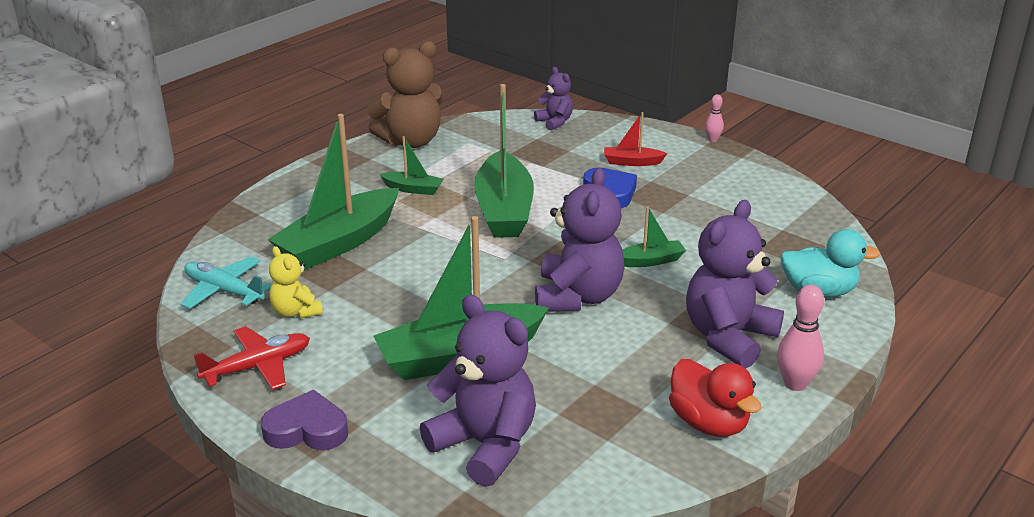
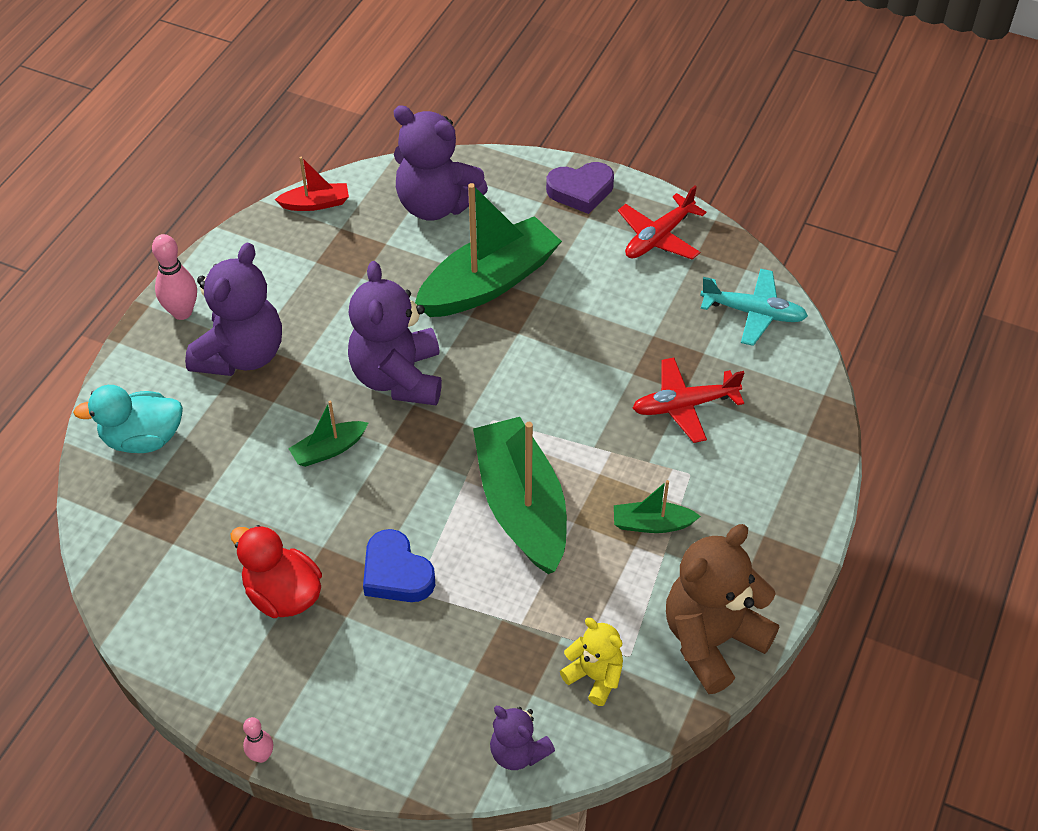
camera: 165 degrees right, 20 degrees up
(296, 312) = (666, 302): yellow teddy bear -> yellow teddy bear (594, 676)
(339, 243) = (684, 405): green boat -> red plane
(632, 162) = (378, 658): red boat -> red boat (316, 203)
(708, 423) = (259, 258): red duck -> red duck (283, 594)

